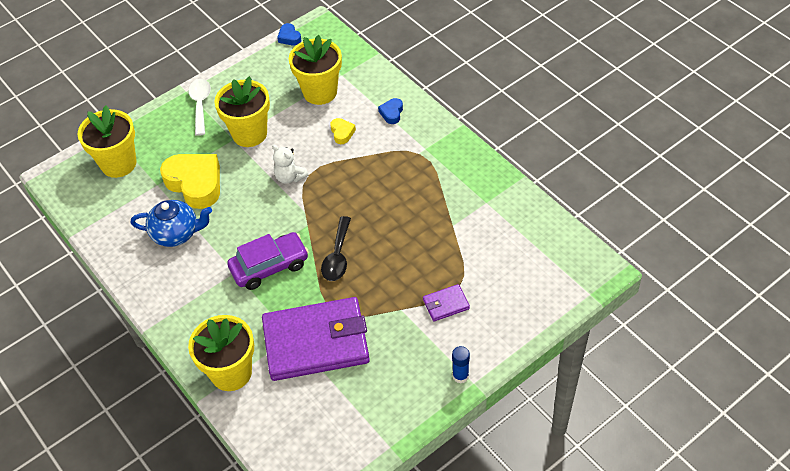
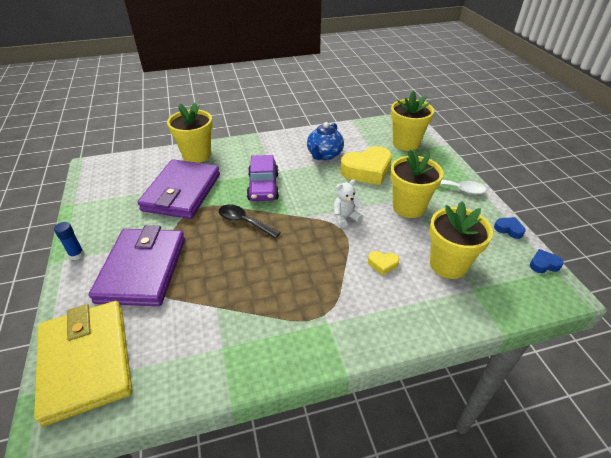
camera: 110 degrees right, 10 degrees down
(392, 113) = (394, 312): blue heart -> blue heart (508, 229)
(446, 304) = (142, 269): purple wallet -> purple wallet, size x2.43
(552, 280) = (86, 362): none -> yellow wallet

